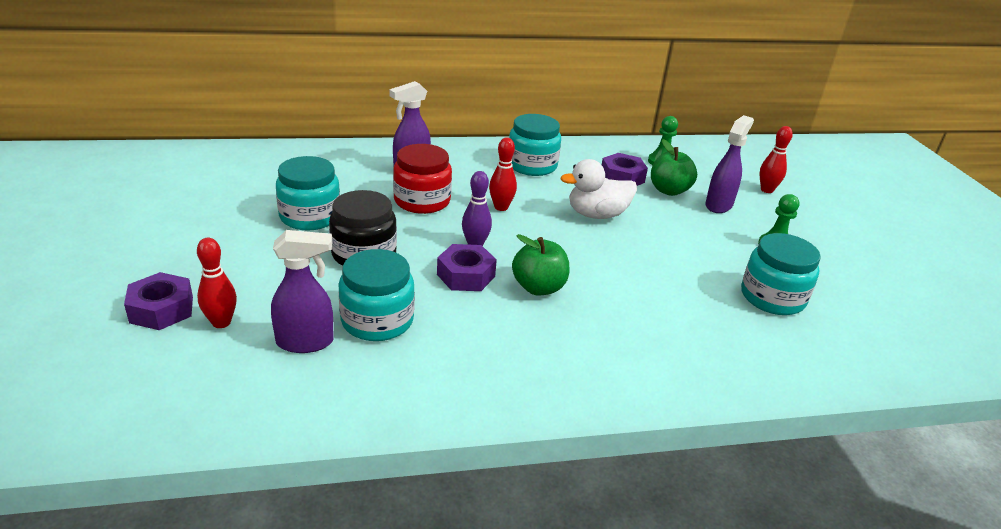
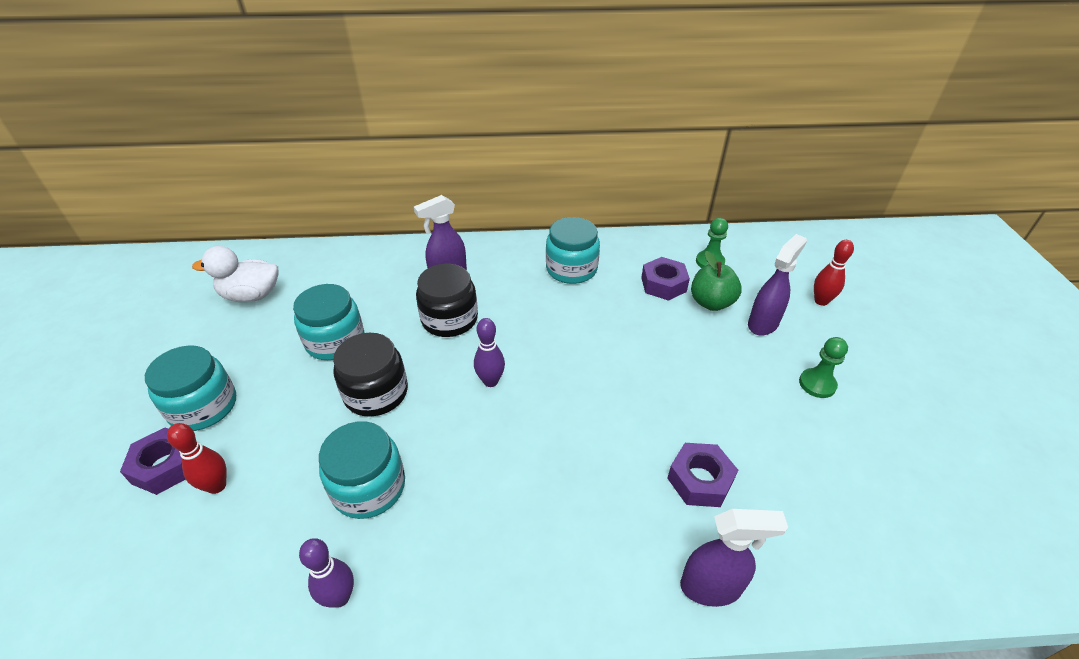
camera: 10 degrees right, 10 degrees up
(306, 342) = (291, 516): purple spray bottle -> purple spray bottle (711, 587)
(372, 396) = (340, 597): none -> purple bowling pin
(422, 201) = (449, 319): red jar -> black jar
(466, 275) = (472, 424): purple nut -> purple nut (700, 480)
(501, 207) = (528, 328): red bowling pin -> none
(538, 287) = (545, 443): green apple -> none
(596, 215) = (626, 338): white duck -> white duck (251, 295)
(772, 297) = (802, 463): turquoise jar -> turquoise jar (203, 407)

